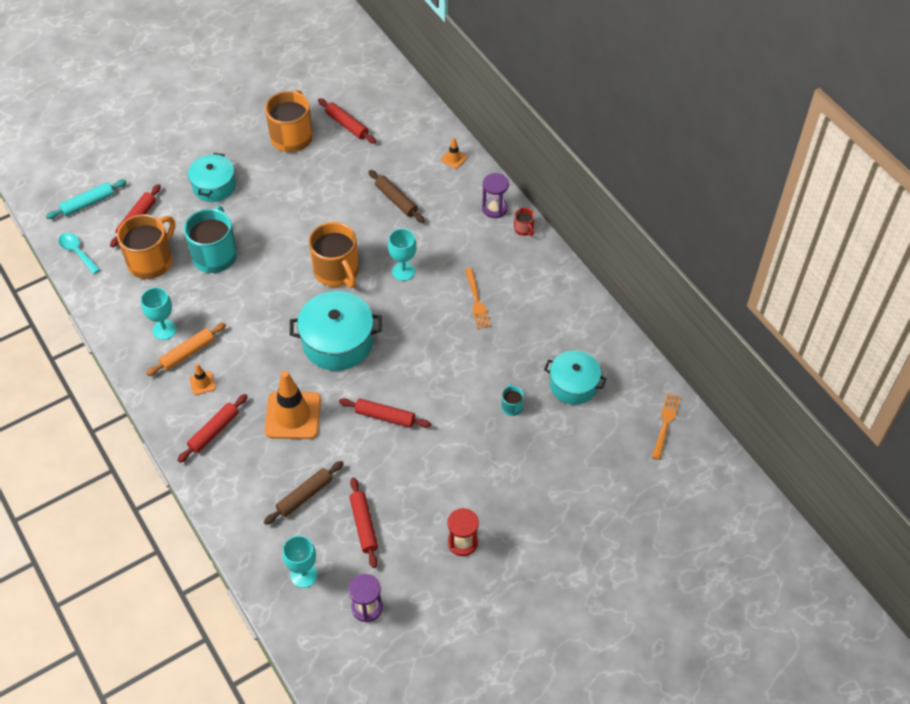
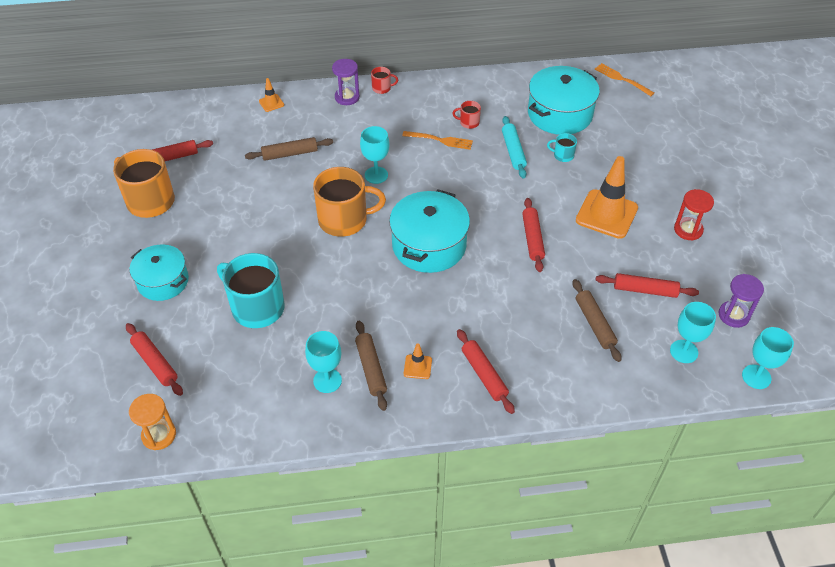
camera: 65 degrees left, 5 degrees down
(77, 252) = (159, 435): turquoise spoon -> orange hourglass
(88, 203) = (93, 404): turquoise rolling pin -> turquoise rolling pin (513, 151)
(151, 261) = (224, 366): orange mug -> none
(187, 353) = (371, 368): orange rolling pin -> brown rolling pin
(293, 415) = (497, 305): orange traffic cone -> orange traffic cone (606, 214)
(299, 642) = (756, 377): none -> turquoise goblet
(385, 417) = (532, 238): red rolling pin -> red rolling pin turned 45 degrees counterclockwise
(515, 314) = (469, 122): none -> red mug
(573, 385) = (560, 114): turquoise pot -> turquoise pot, size x1.51

